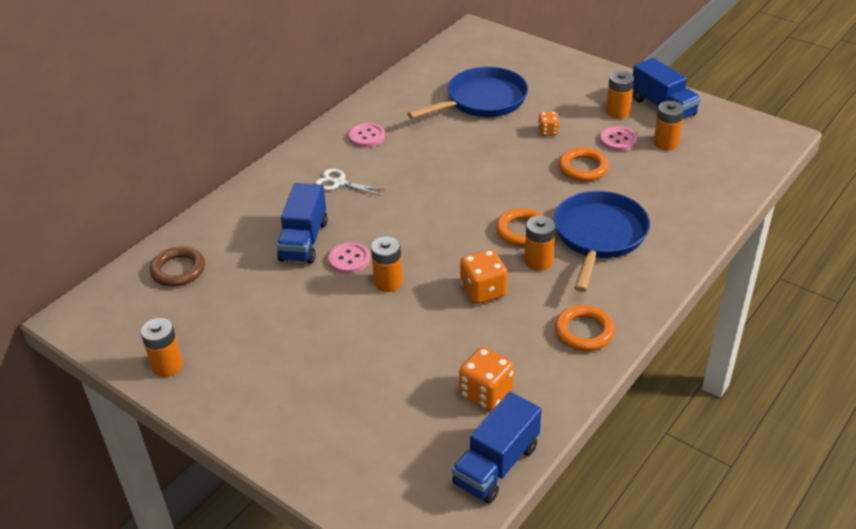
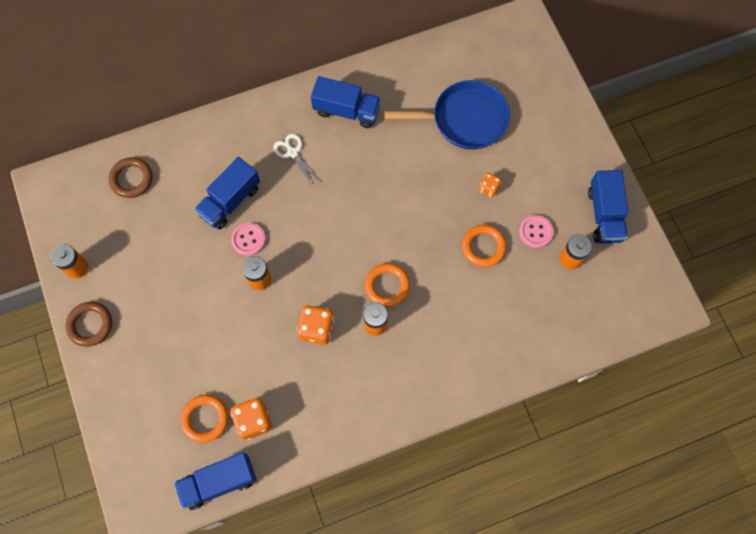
camera: 30 degrees right, 30 degrees up
(223, 405) = (90, 325): none -> brown ring
(367, 136) = (346, 111): pink button -> blue truck
(584, 331) = (356, 410): orange ring -> orange ring (205, 419)
(599, 236) = (437, 326): blue pan -> none
(617, 112) = (562, 198): orange battery -> none

